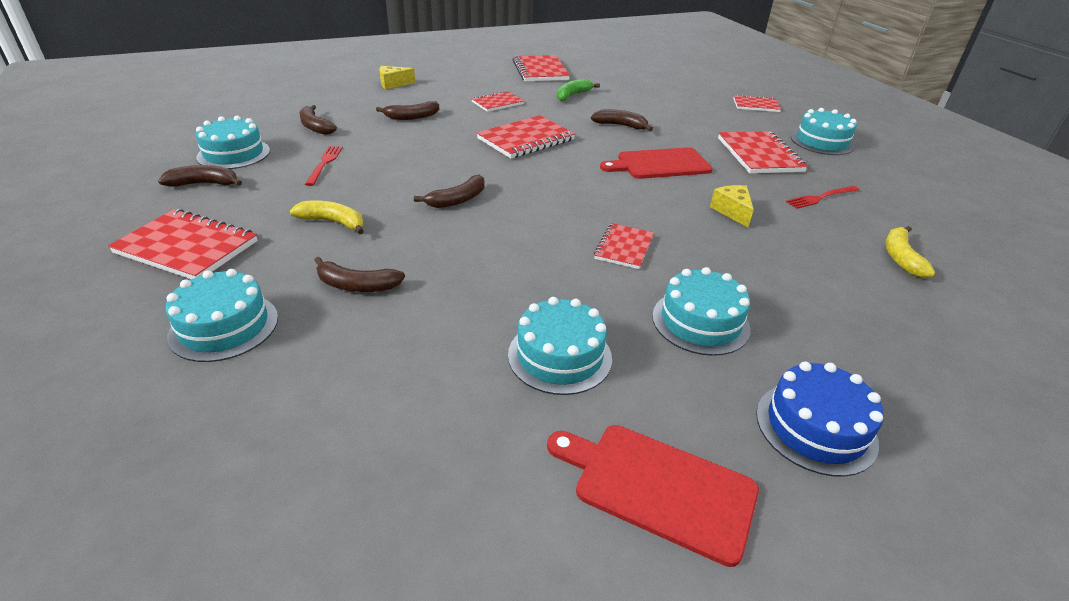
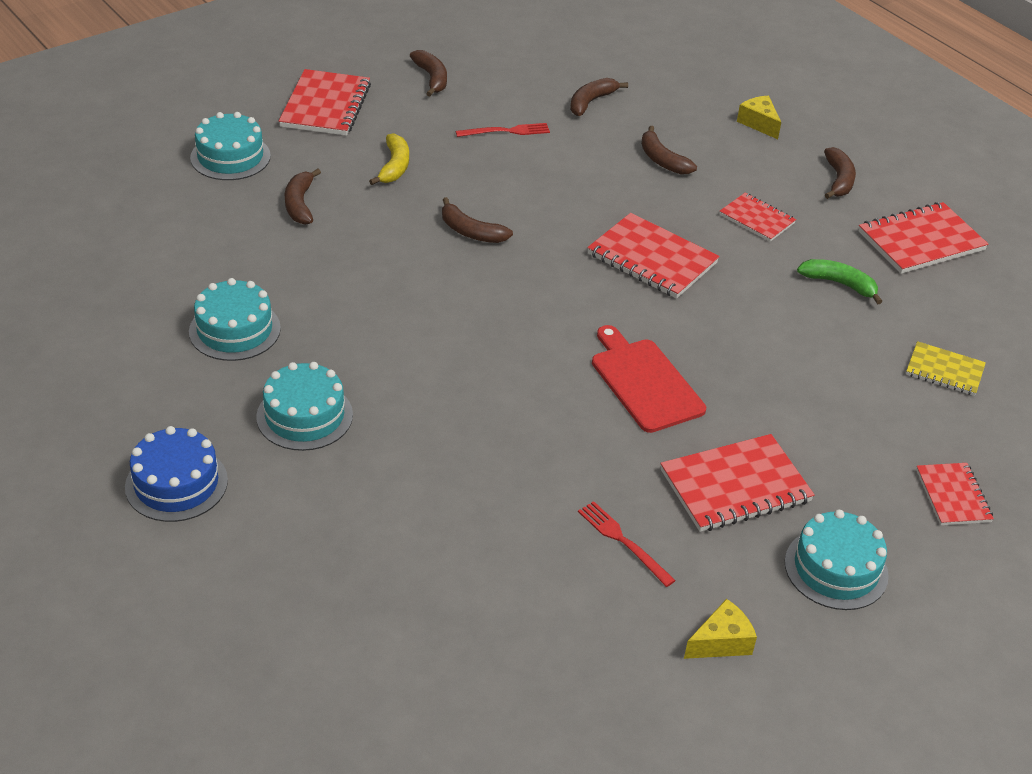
camera: 75 degrees right, 5 degrees up
(233, 154) = (498, 74): turquoise cake -> none
(620, 126) = (753, 340): brown banana -> brown banana (838, 180)
(624, 248) = (420, 359): red notebook -> none
(655, 88) = (944, 371): none -> yellow notebook
(658, 487) = (103, 391): red cutting board -> none
(732, 211) = (541, 448): yellow cheese -> yellow cheese (721, 642)
(901, 257) = (487, 600): yellow banana -> none

